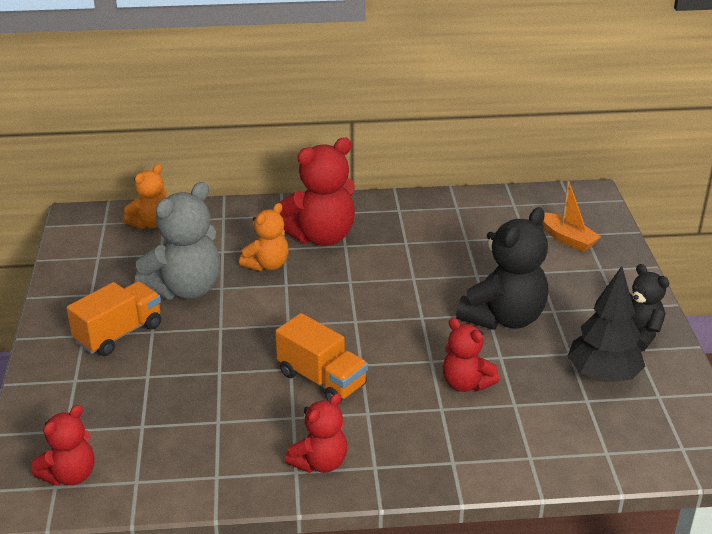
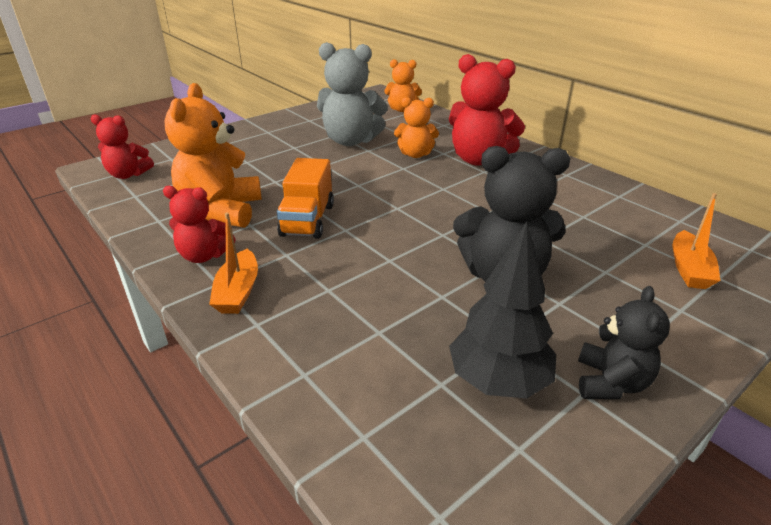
camera: 55 degrees right, 0 degrees up
(119, 334) = (280, 140): orange truck -> none
(244, 427) = (221, 211): none -> orange teddy bear
(399, 459) = (238, 292): none -> orange boat
(466, 383) = (378, 290): red teddy bear -> none

